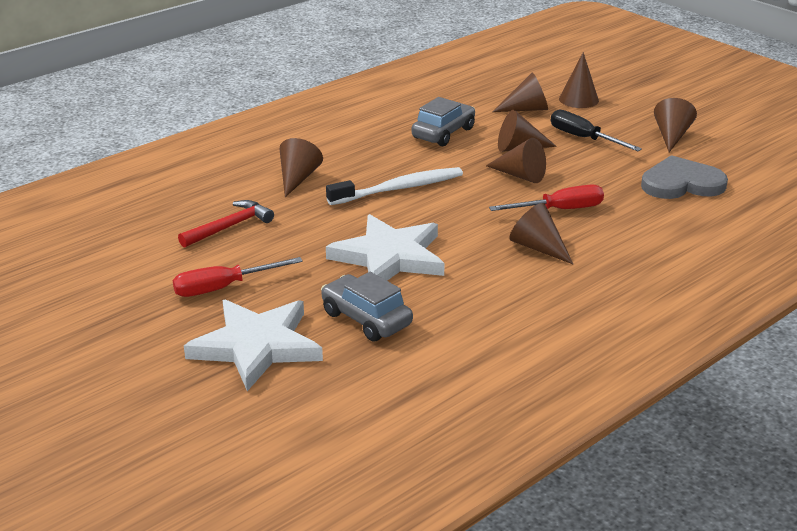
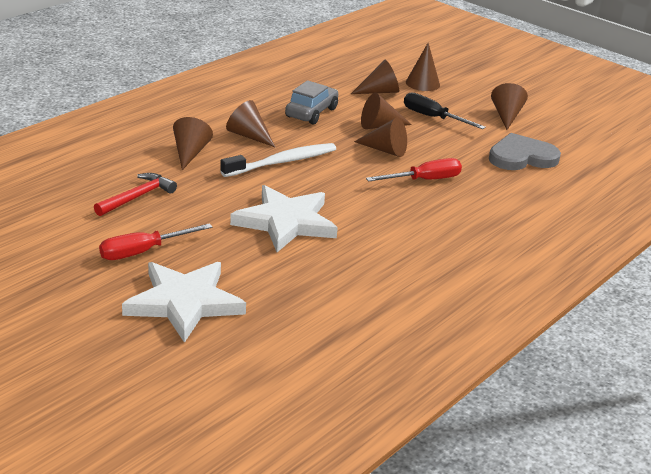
camera: 10 degrees left, 0 degrees up
(366, 319) = (276, 277): grey car -> none
(538, 247) = (412, 213): brown cone -> brown cone (248, 136)

